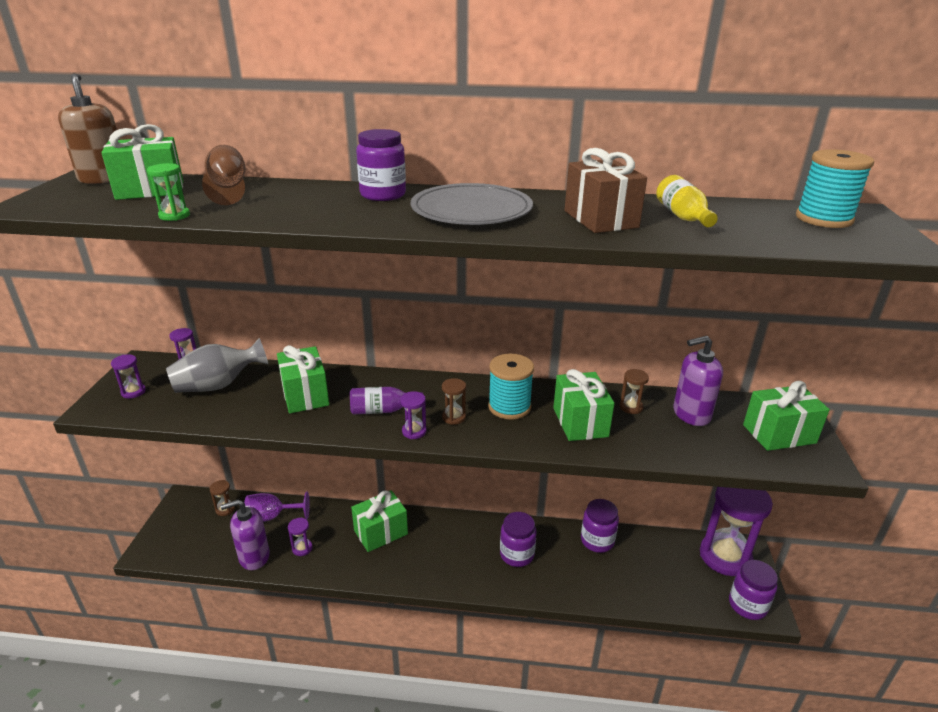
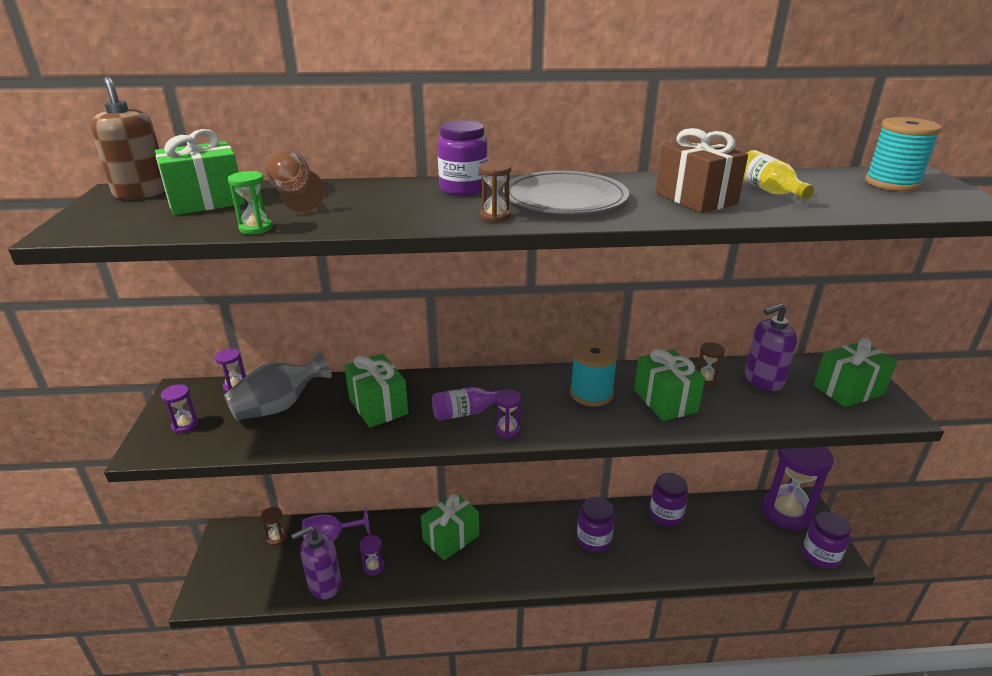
camera: 10 degrees left, 0 degrees up
(454, 417) = (541, 411): brown hourglass -> brown hourglass (495, 216)

